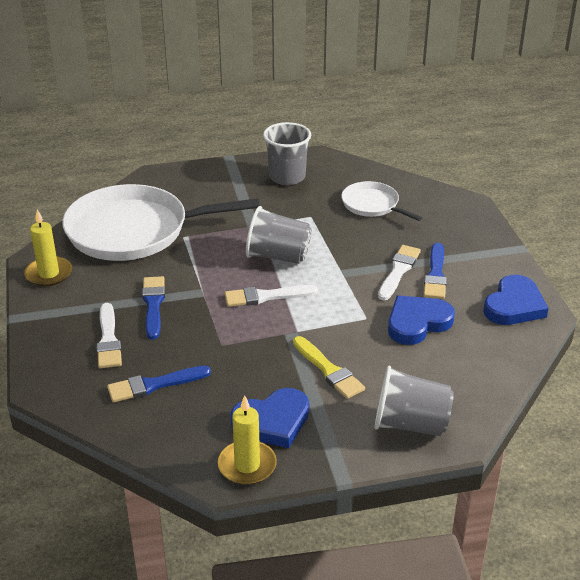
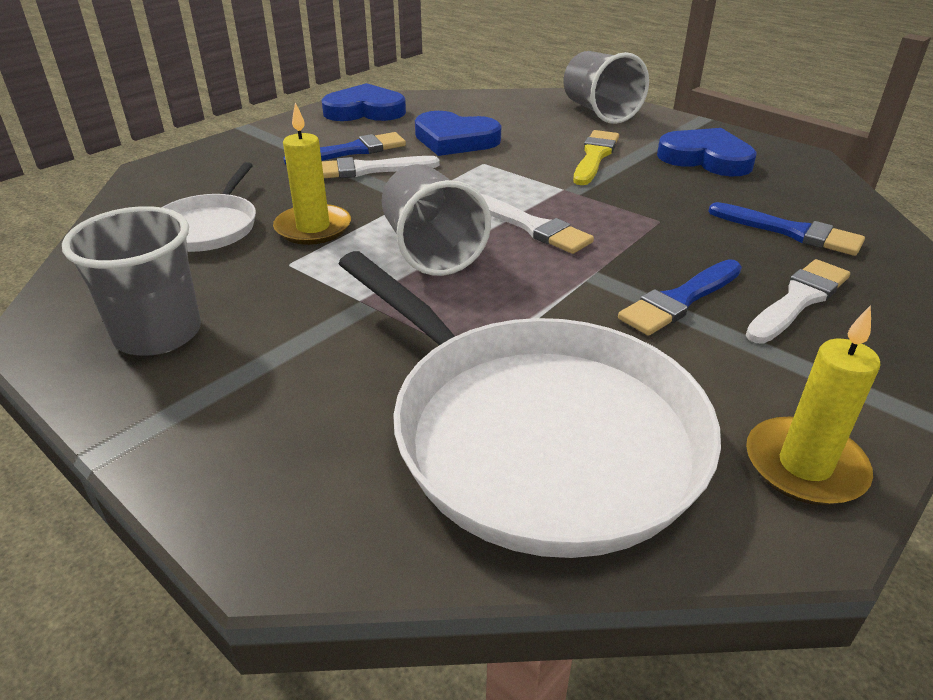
camera: 125 degrees left, 0 degrees up
(247, 465) = (770, 152): yellow candle -> yellow candle (313, 228)

